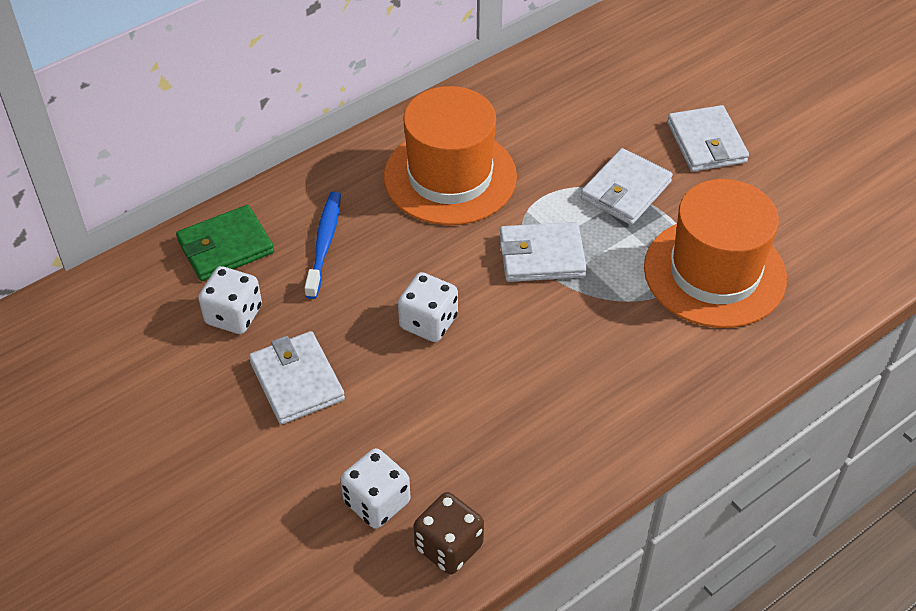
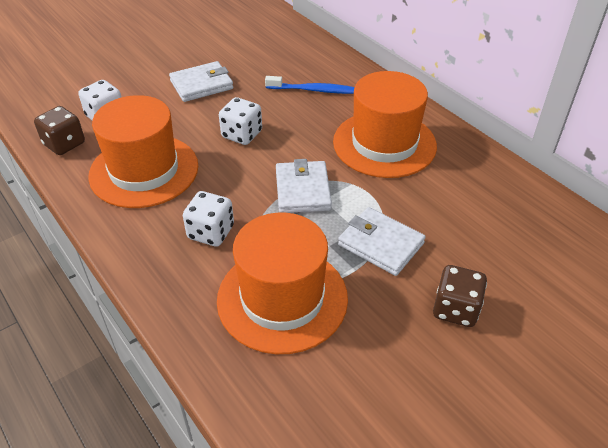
camera: 90 degrees right, 5 degrees down
(225, 247) = (310, 55): green wallet -> none
(234, 315) = (255, 61): white dice -> white dice (211, 232)
(510, 429) = (144, 170): none -> orange hat
(706, 143) = (455, 309): white wallet -> brown dice

